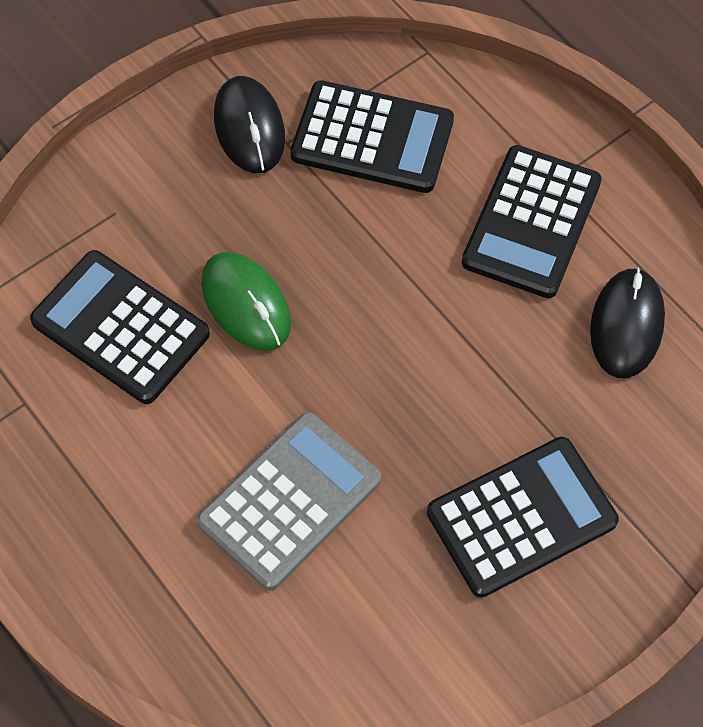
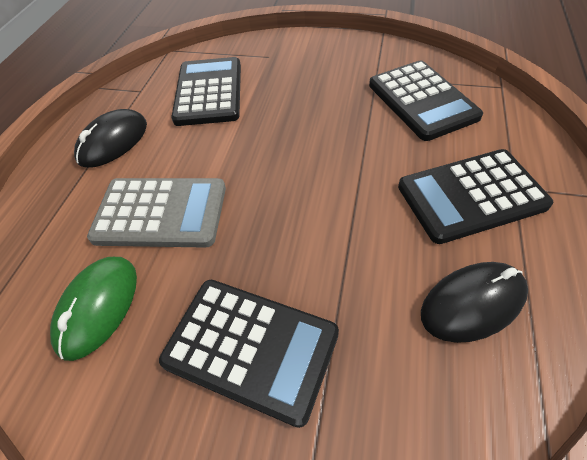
camera: 55 degrees right, 10 degrees down
(246, 304) = (268, 120): green mouse -> green mouse (98, 307)
(249, 128) = (366, 63): black mouse -> black mouse (113, 142)

